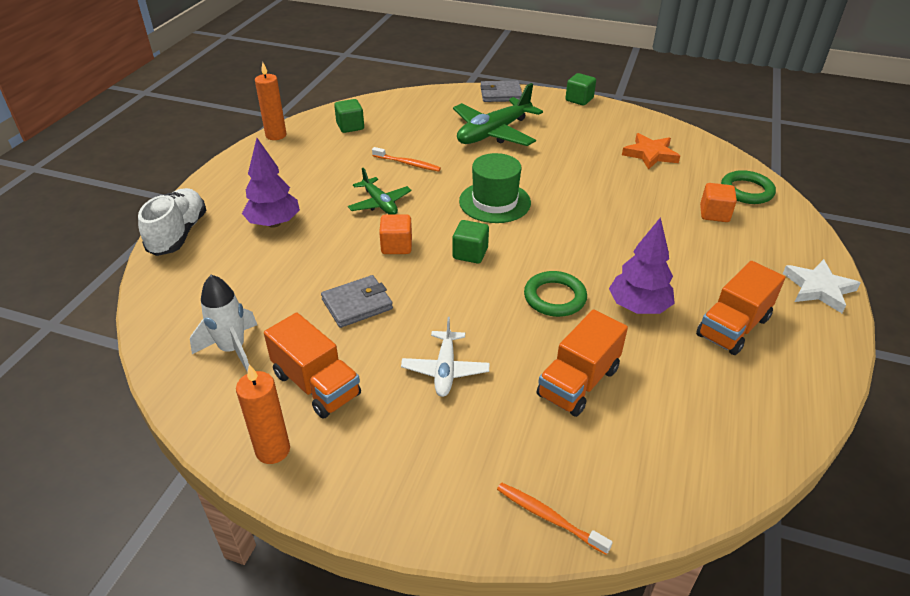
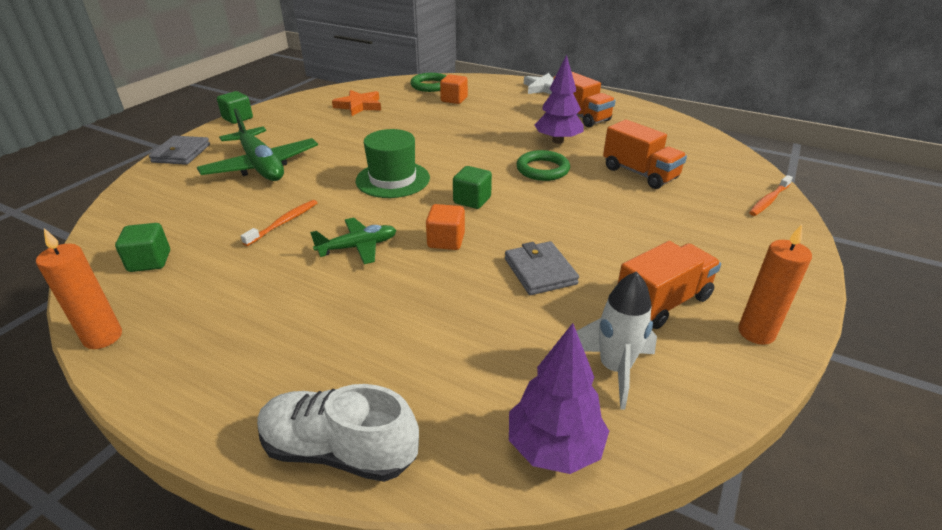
camera: 80 degrees left, 5 degrees down
(274, 223) = (359, 336): purple tree -> purple tree (554, 447)
(445, 370) = (632, 227): white plane -> none

